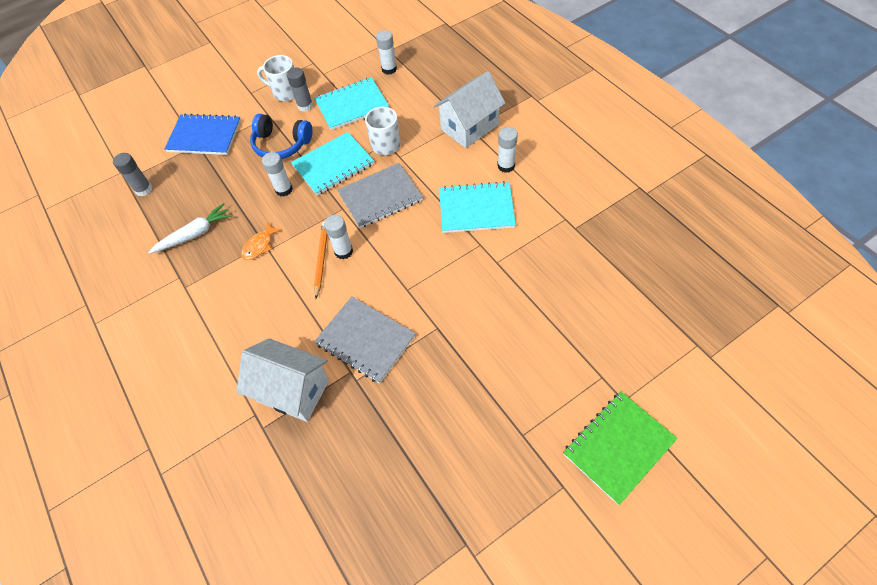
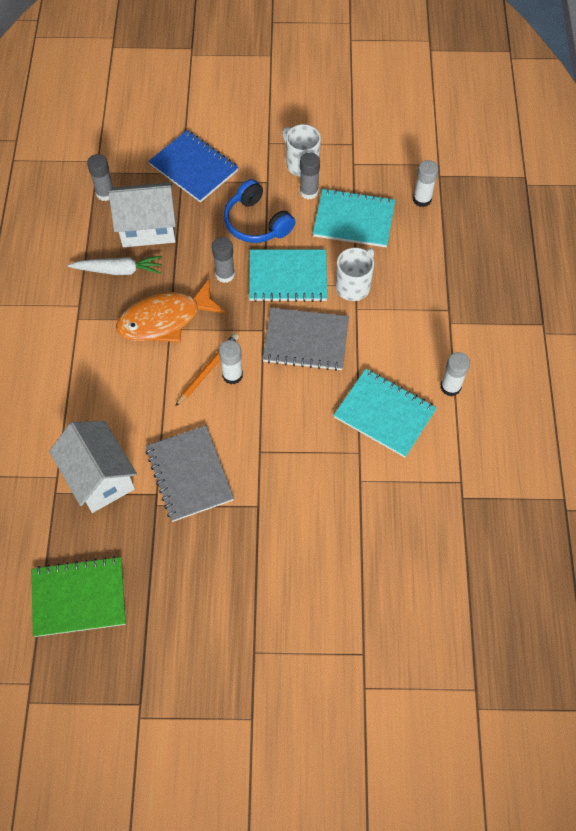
camera: 30 degrees right, 5 degrees up
(259, 246) = (165, 319): orange fish -> orange fish, size x2.05
(284, 190) = (225, 274): white glue stick -> grey glue stick
(469, 127) = (449, 320): white house -> white house (148, 228)
(618, 447) = (325, 722): green notebook -> green notebook (79, 597)

